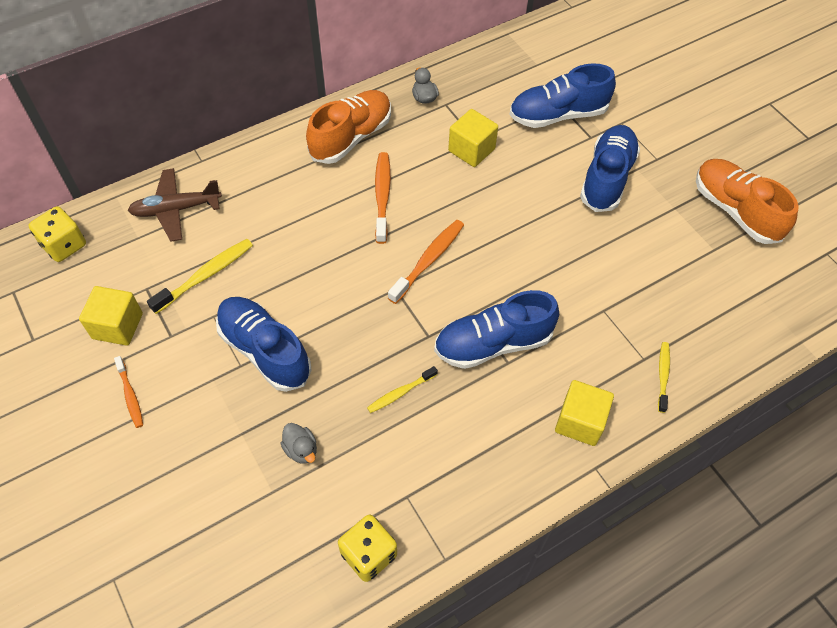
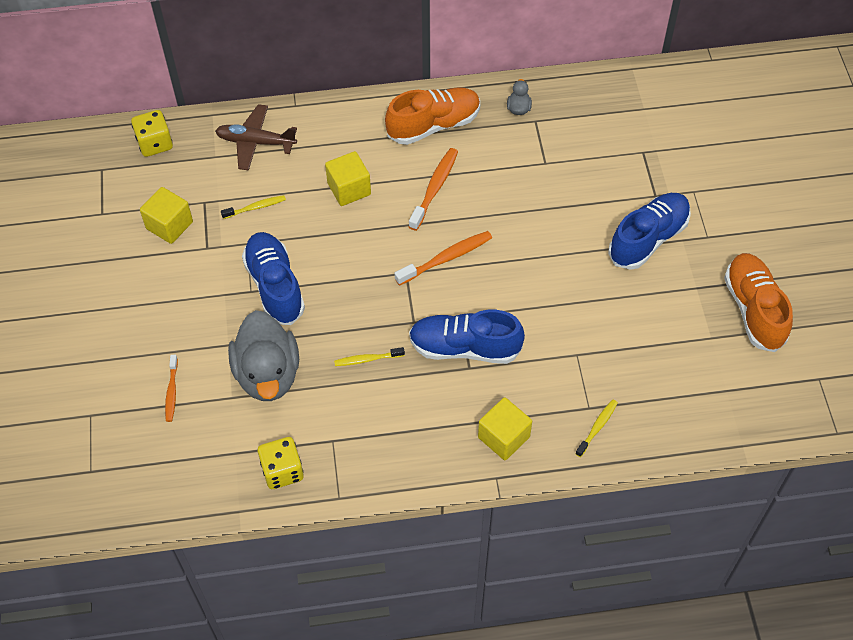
camera: 25 degrees right, 0 degrees up
(130, 396) = (157, 284): orange toothbrush -> orange toothbrush (171, 392)
(206, 275) = (256, 207): yellow toothbrush -> yellow toothbrush, size x0.62
(301, 449) = (268, 374): grey duck -> grey duck, size x2.45
(471, 150) = (536, 172): yellow cube -> yellow cube (349, 189)
(557, 115) = (635, 164): blue shoe -> none

